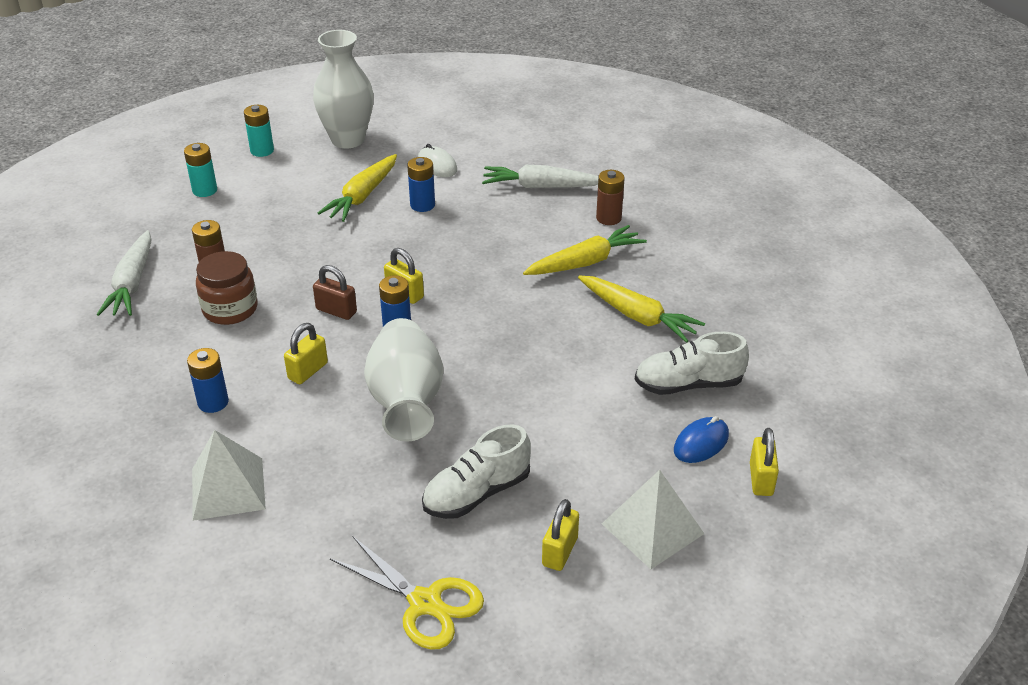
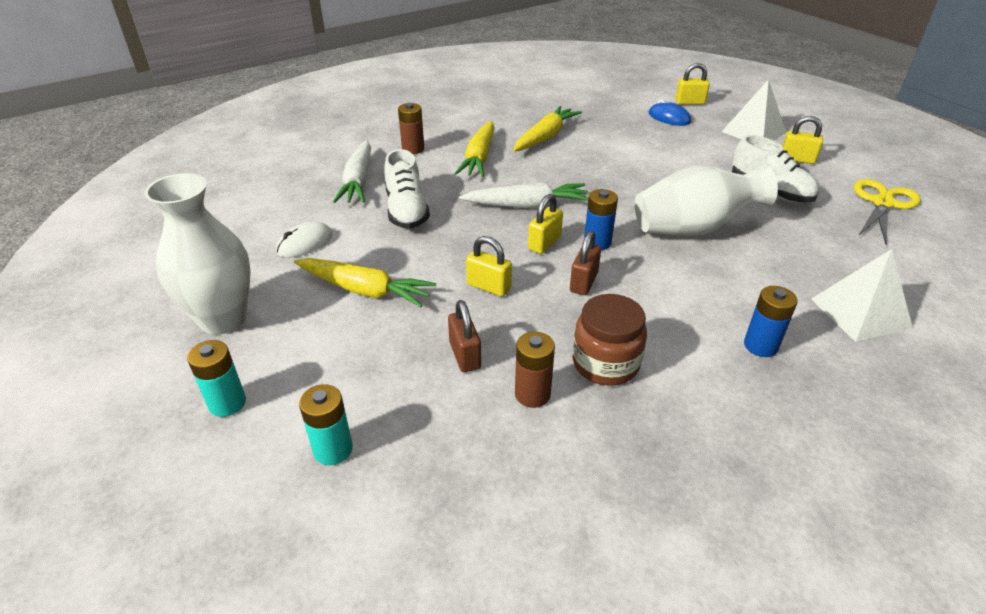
camera: 95 degrees left, 0 degrees up
(132, 283) = (580, 479): white carrot -> white carrot (527, 205)
(267, 242) = (465, 355): none -> brown padlock
(308, 371) = (682, 288): yellow padlock -> yellow padlock (489, 286)
(422, 205) = (386, 246): blue battery -> none
(585, 262) = (479, 157): yellow carrot -> yellow carrot turned 135 degrees counterclockwise
(688, 384) = (614, 121): white shoe -> white shoe (406, 210)

